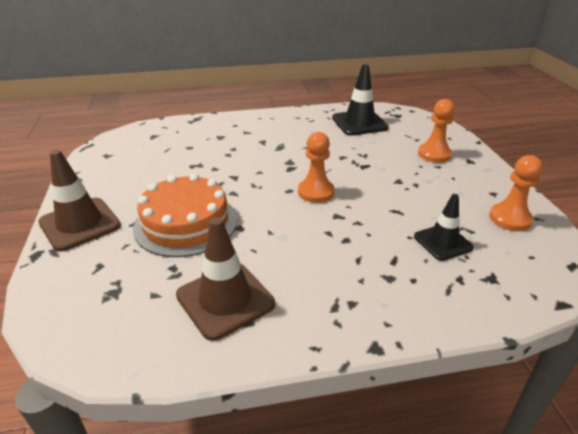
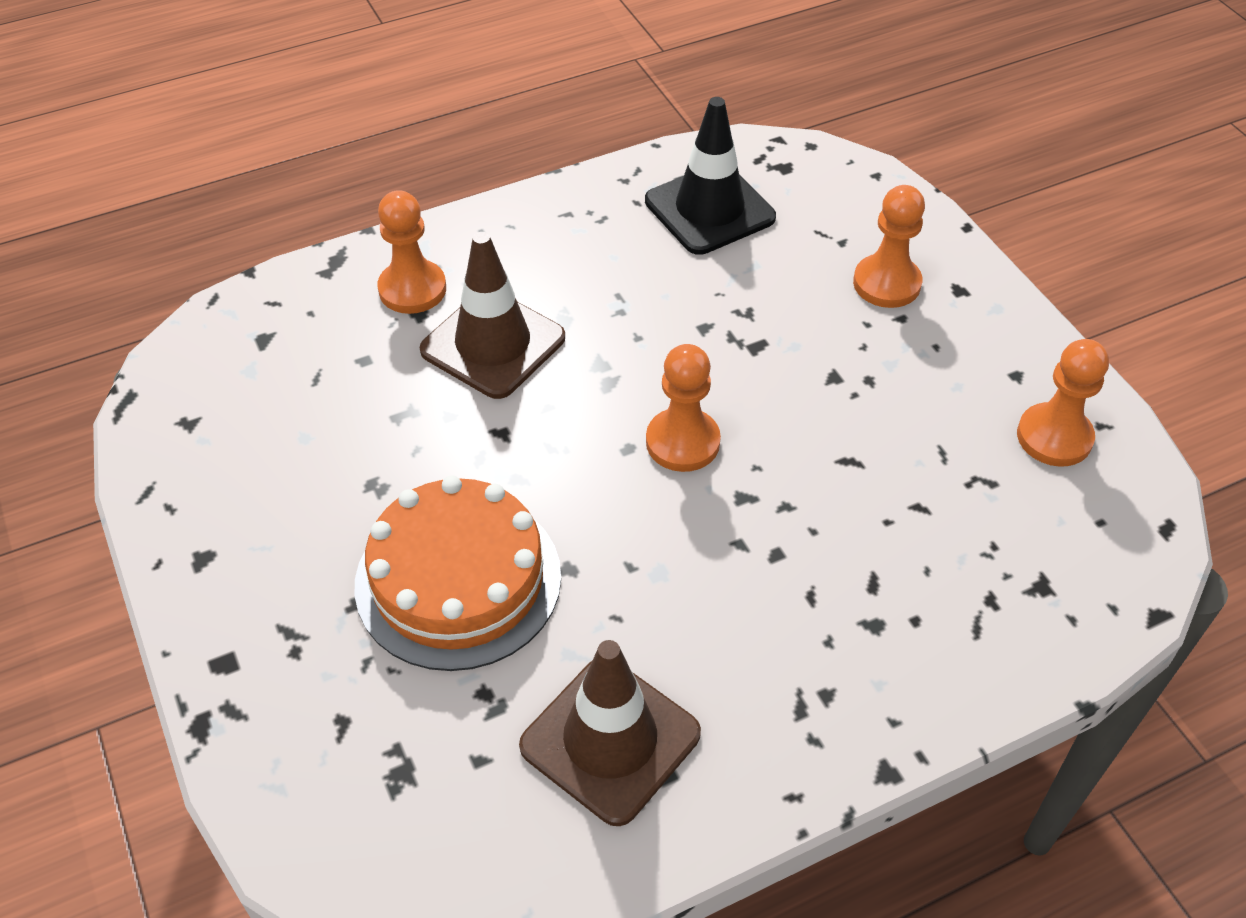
camera: 15 degrees left, 15 degrees up
(80, 224) = (243, 630): brown traffic cone -> brown traffic cone (493, 344)
(222, 130) = (412, 289): none -> orange pawn
(443, 242) = (948, 521): black traffic cone -> none

